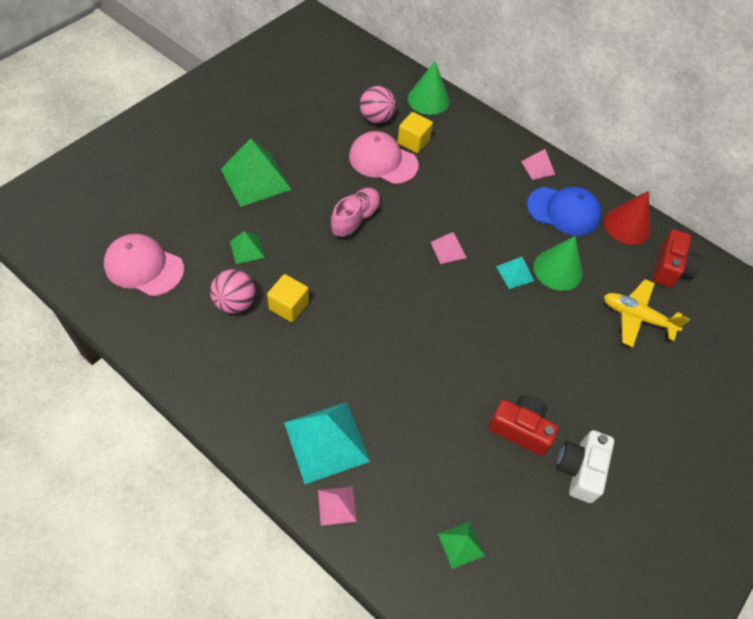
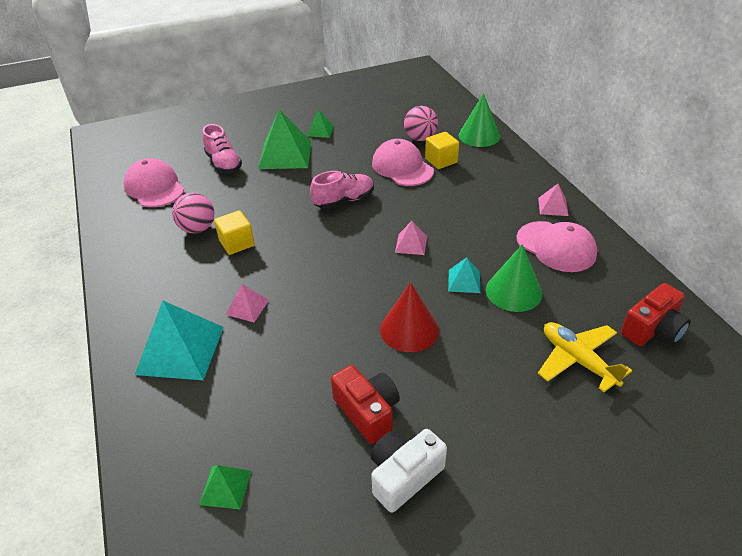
camera: 35 degrees right, 15 degrees down
(197, 210) = (224, 163): none -> pink shoe
(247, 249) = (238, 197): green pyramid -> green pyramid (320, 131)
(337, 505) = (145, 403): pink pyramid -> pink pyramid (247, 307)
(563, 211) = (556, 246): blue cap -> pink cap
(627, 225) = (623, 277): red cone -> red cone (409, 329)

